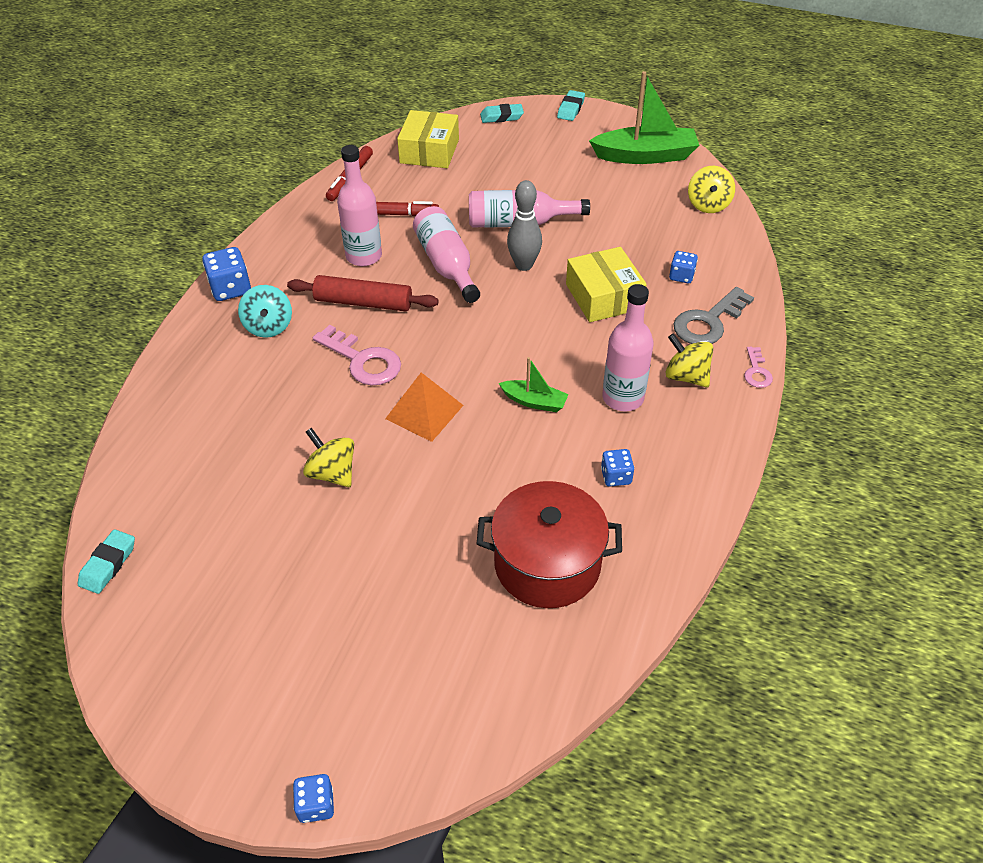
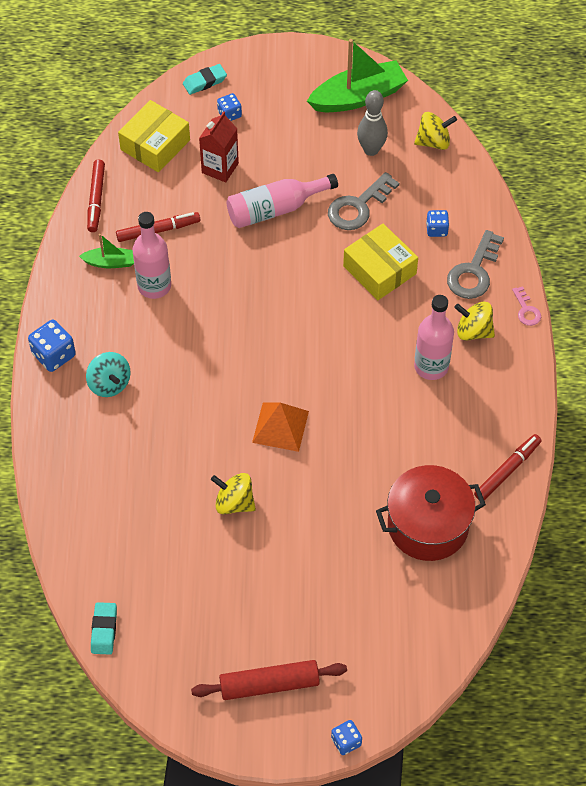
camera: 20 degrees left, 10 degrees up
(363, 302) = (179, 335): red rolling pin -> red rolling pin (269, 684)
(363, 361) = (207, 394): pink key -> none
(429, 151) = (155, 145): yellow box -> yellow box turned 45 degrees clockwise
(447, 265) = (232, 274): pink bottle -> none
(481, 180) = (220, 168): none -> red carton
(524, 265) = (299, 255): grey bowling pin -> grey bowling pin (371, 150)
(534, 401) = (363, 391): green boat -> green boat (110, 262)
(571, 109) = (266, 54): turquoise eraser -> none
(605, 239) = (358, 207): none -> grey key
(616, 476) = (451, 438): blue dice -> blue dice (229, 114)
(672, 530) = (507, 470): none -> red marker
(708, 205) = (433, 142): yellow spinning top -> yellow spinning top turned 90 degrees counterclockwise

